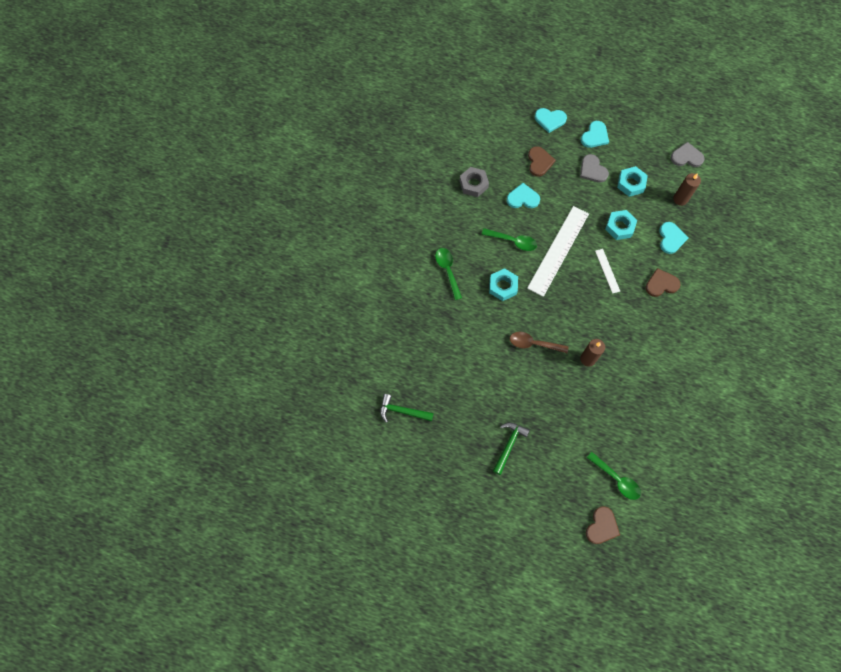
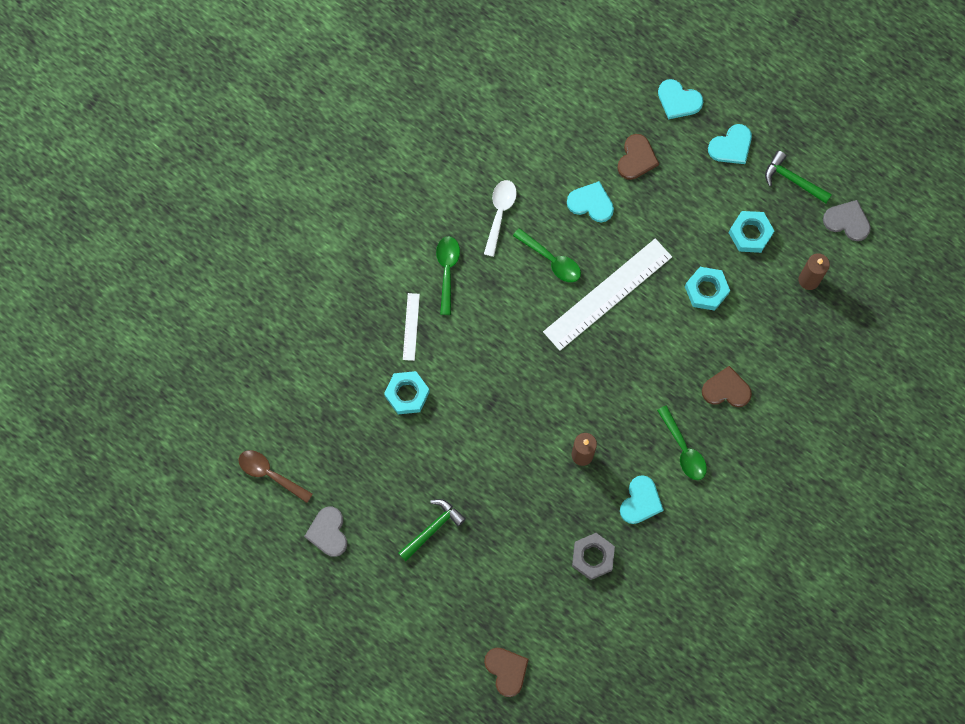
camera: 20 degrees right, 5 degrees up
(402, 411) = (315, 437): green hammer -> green hammer (793, 180)
(467, 223) = (500, 213): none -> white spoon
(473, 184) = (532, 160): grey nut -> grey nut (592, 557)
(503, 286) = (512, 318): turquoise nut -> turquoise nut (407, 394)
(533, 343) = (520, 409): brown spoon -> brown spoon (270, 474)
(592, 170) = (705, 195): grey heart -> grey heart (328, 532)
(602, 526) = (506, 670): brown heart -> brown heart turned 75 degrees counterclockwise
(607, 271) = (661, 345): white ruler -> white ruler (411, 326)
(616, 479) = (551, 620): green spoon -> green spoon (683, 449)
(671, 238) = (769, 331): turquoise heart -> turquoise heart (640, 501)

